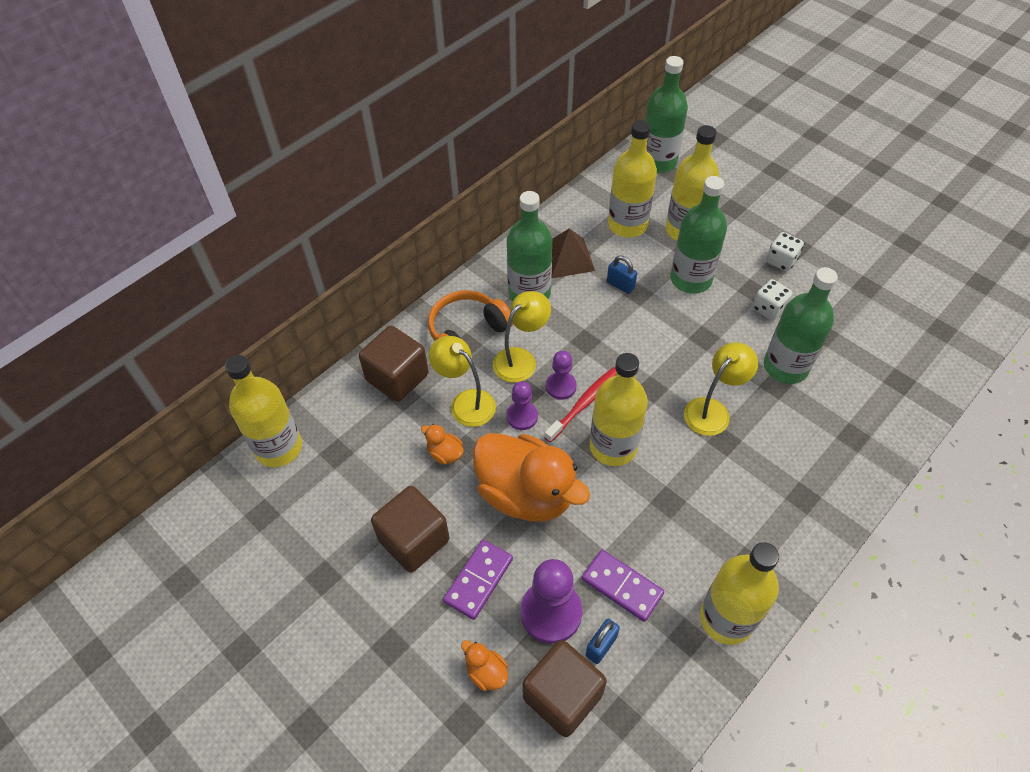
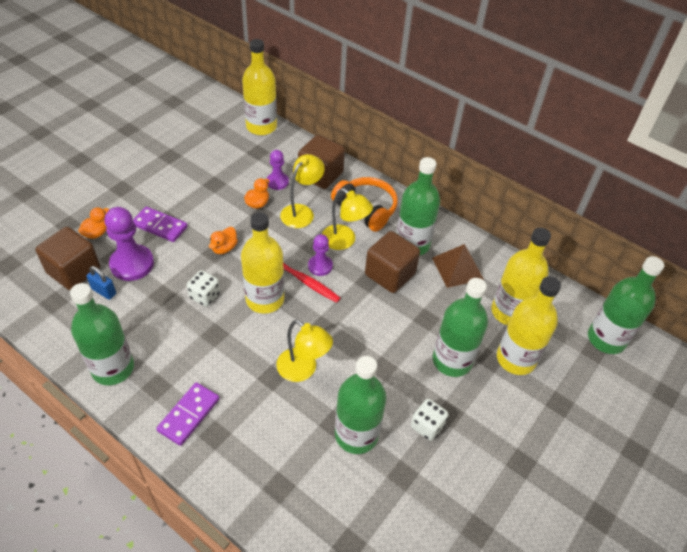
camera: 80 degrees right, 5 degrees down
(414, 540) = (191, 193): brown cube -> brown cube (390, 274)
(522, 416) = (290, 243): purple pawn -> purple pawn (277, 182)
(526, 494) = (224, 248): orange duck -> orange duck, size x0.40
(620, 285) = (433, 306): blue padlock -> none
(622, 586) = (146, 304): purple domino -> purple domino (189, 415)
(726, 618) = (113, 368): yellow bottle -> green bottle
(781, 261) = (495, 444): white dice -> white dice (205, 296)

